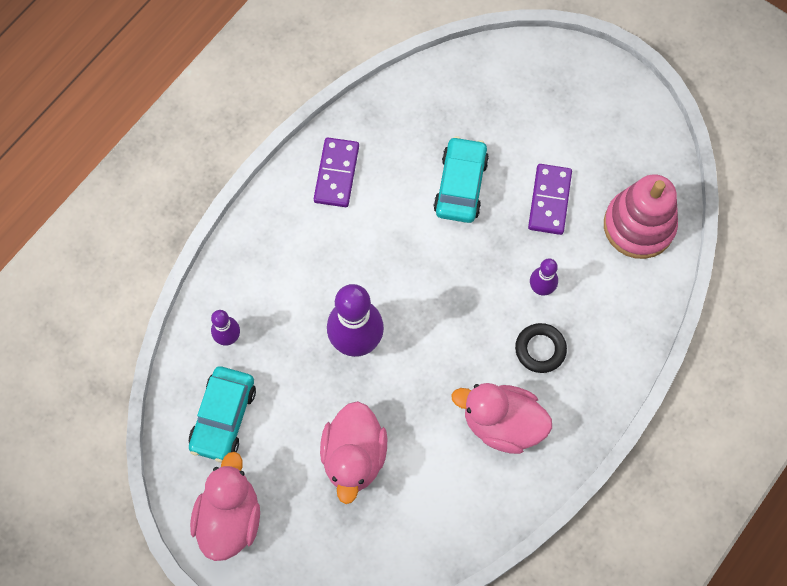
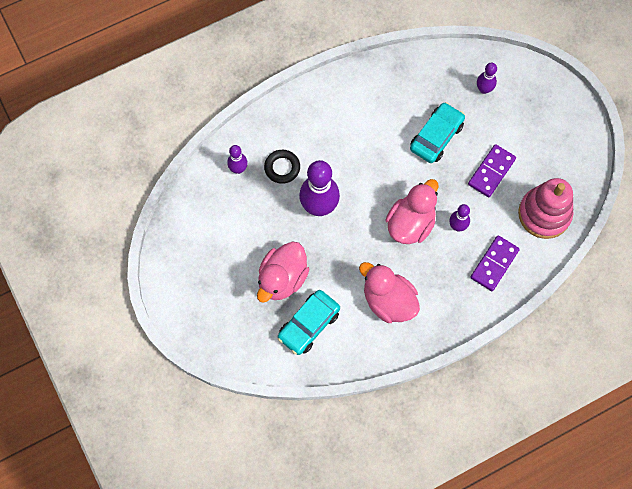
camera: 25 degrees right, 0 degrees up
(223, 417) = (211, 217): turquoise car -> turquoise car (309, 325)
(229, 517) = (186, 281): pink duck -> pink duck (410, 224)
(336, 174) = (358, 95): purple domino -> purple domino (494, 264)
(490, 100) = (484, 89): none -> purple bowling pin
(540, 349) = (437, 265): black ring -> black ring (282, 168)

